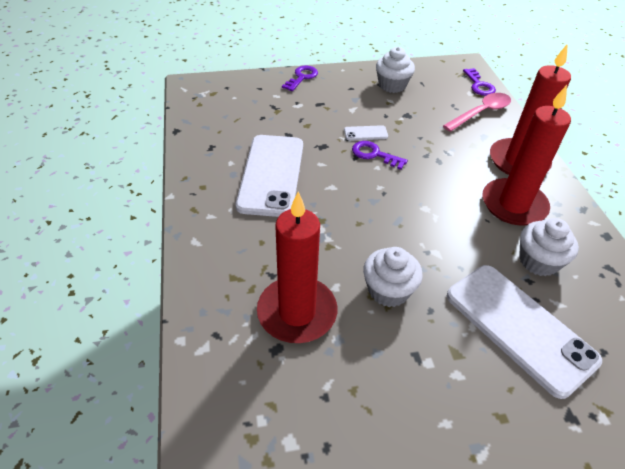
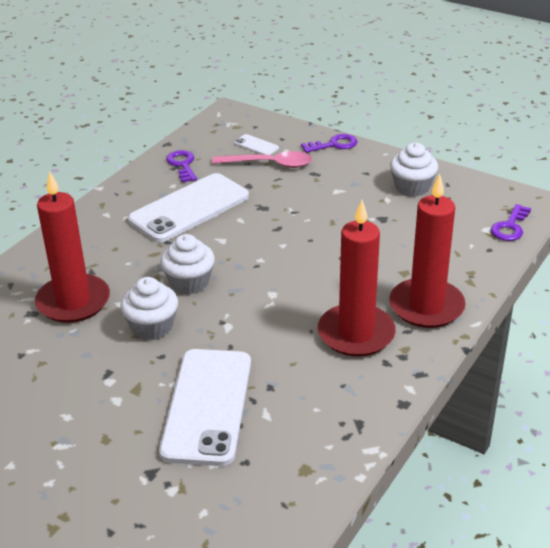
camera: 45 degrees right, 10 degrees down
(365, 133) = (316, 215): white phone -> white phone (256, 145)
(374, 154) = (296, 234): purple key -> purple key (182, 165)
(481, 113) = (464, 251): pink spoon -> pink spoon (269, 164)
(538, 261) = (302, 381): white cupcake -> white cupcake (189, 282)

